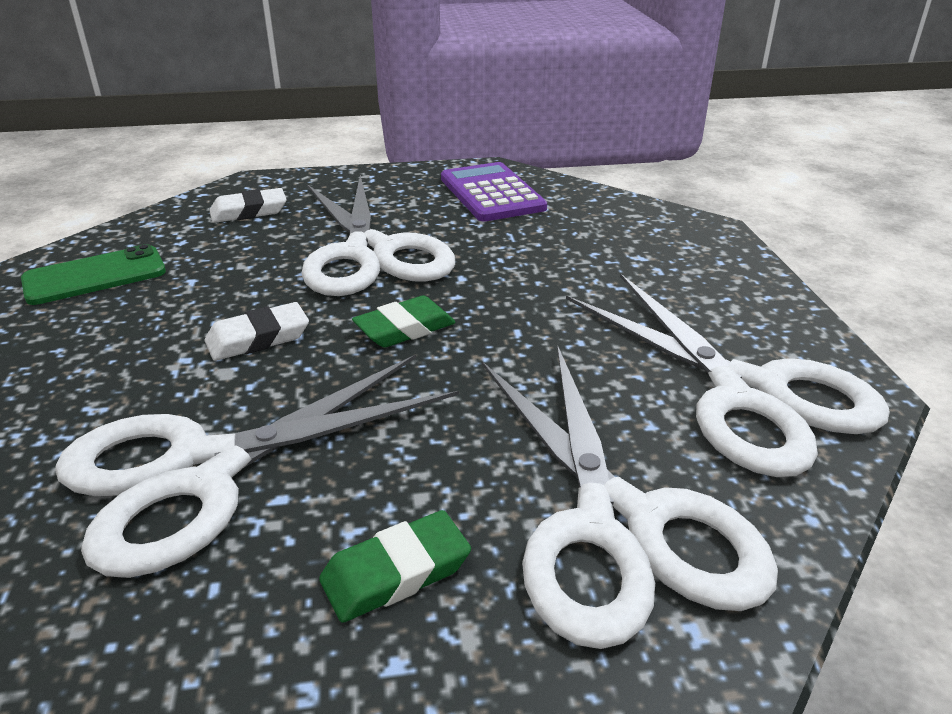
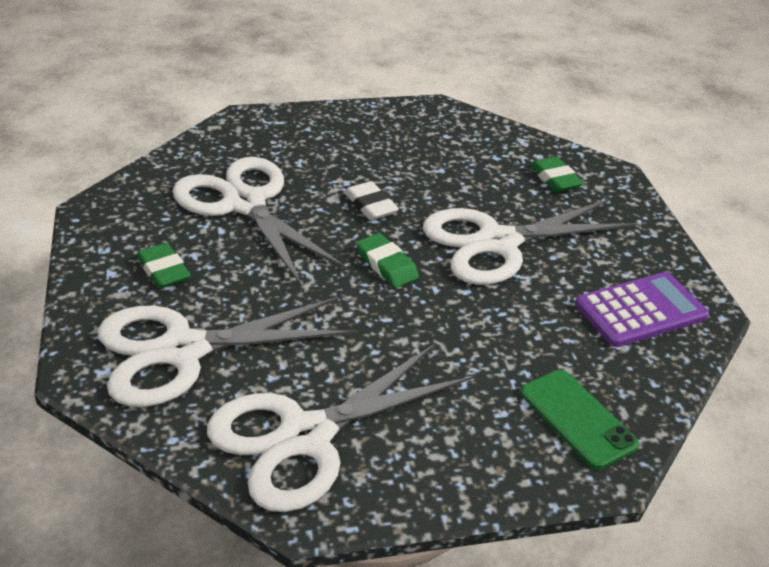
camera: 85 degrees right, 5 degrees up
(95, 276) = (440, 134): green phone -> green phone (577, 419)
(249, 211) = (555, 179): white eraser -> green eraser

